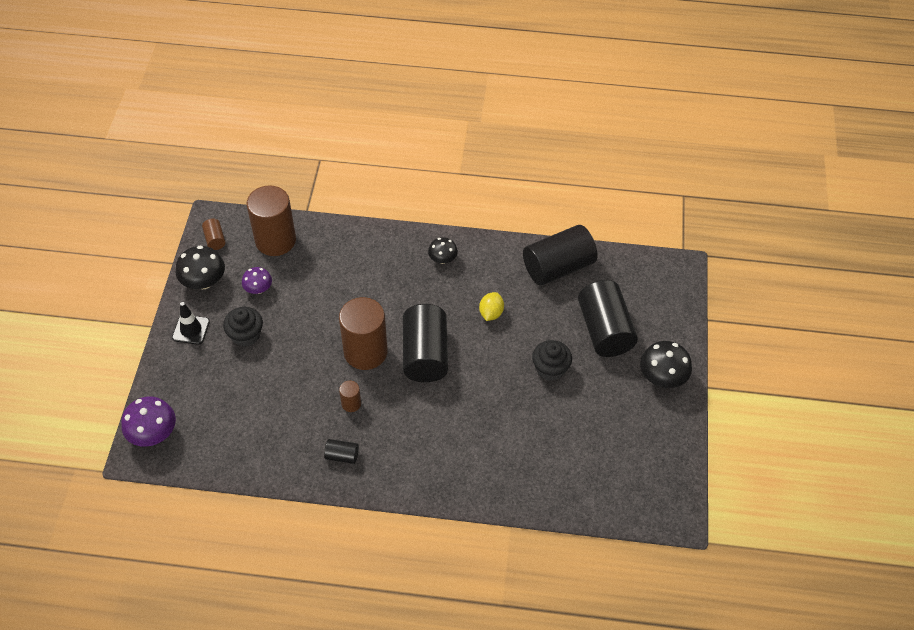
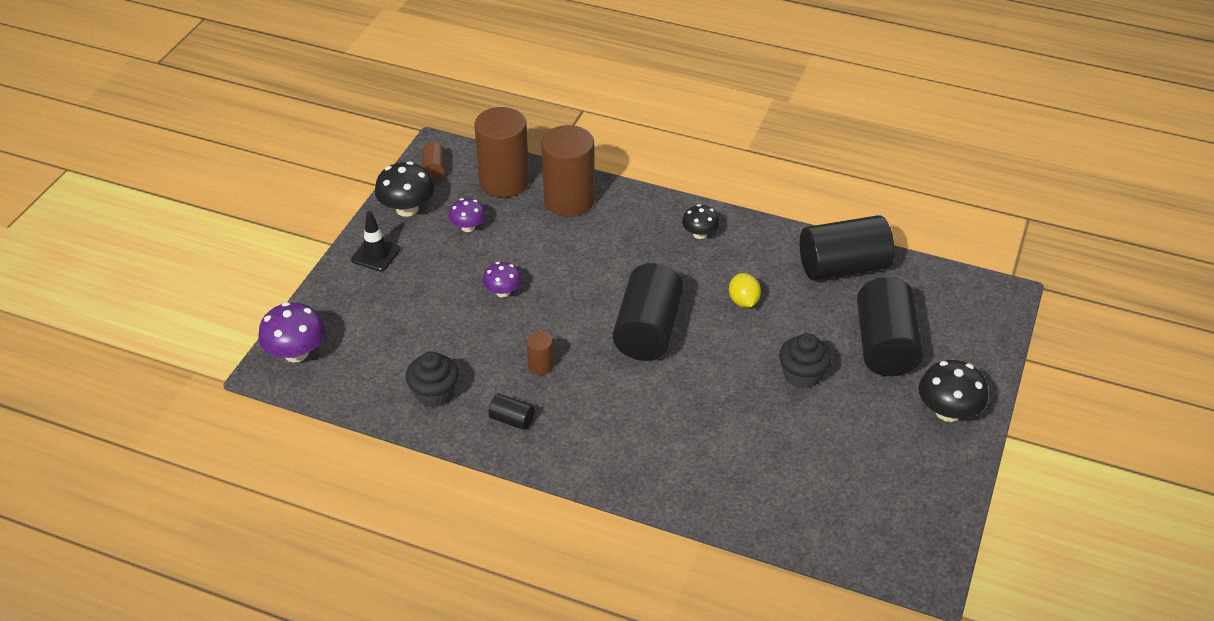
camera: 15 degrees right, 10 degrees down
(246, 335) = (438, 271): black cupcake -> black cupcake (434, 393)
(303, 343) = (503, 292): none -> purple mushroom
(365, 352) = (575, 314): brown cylinder -> brown cylinder (569, 200)
(491, 313) = (743, 301): yellow lemon -> yellow lemon turned 45 degrees counterclockwise

